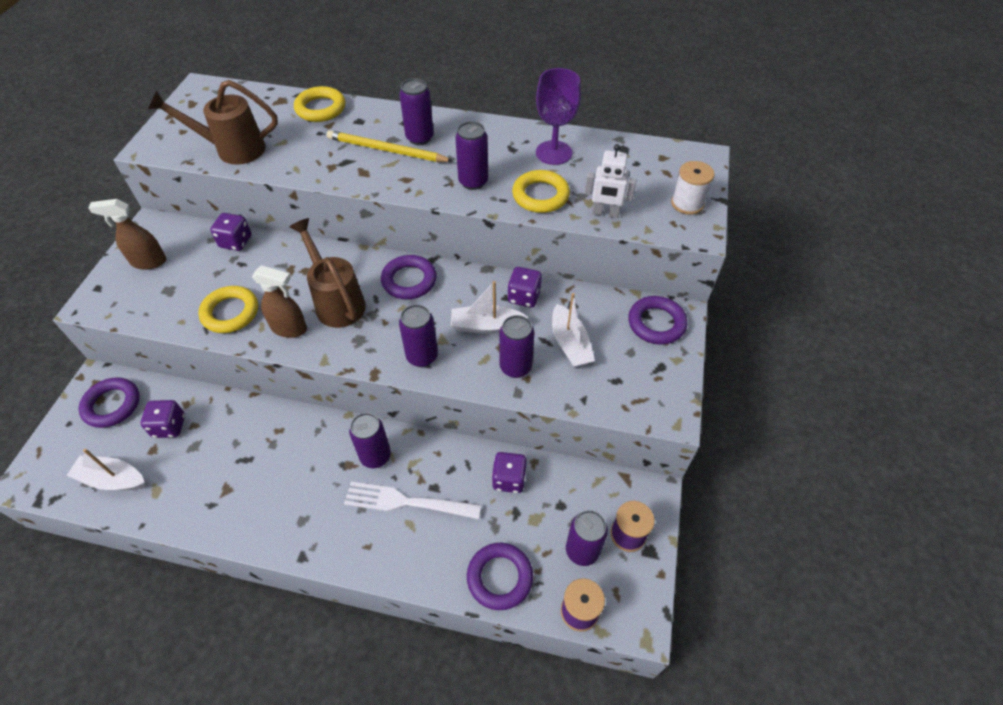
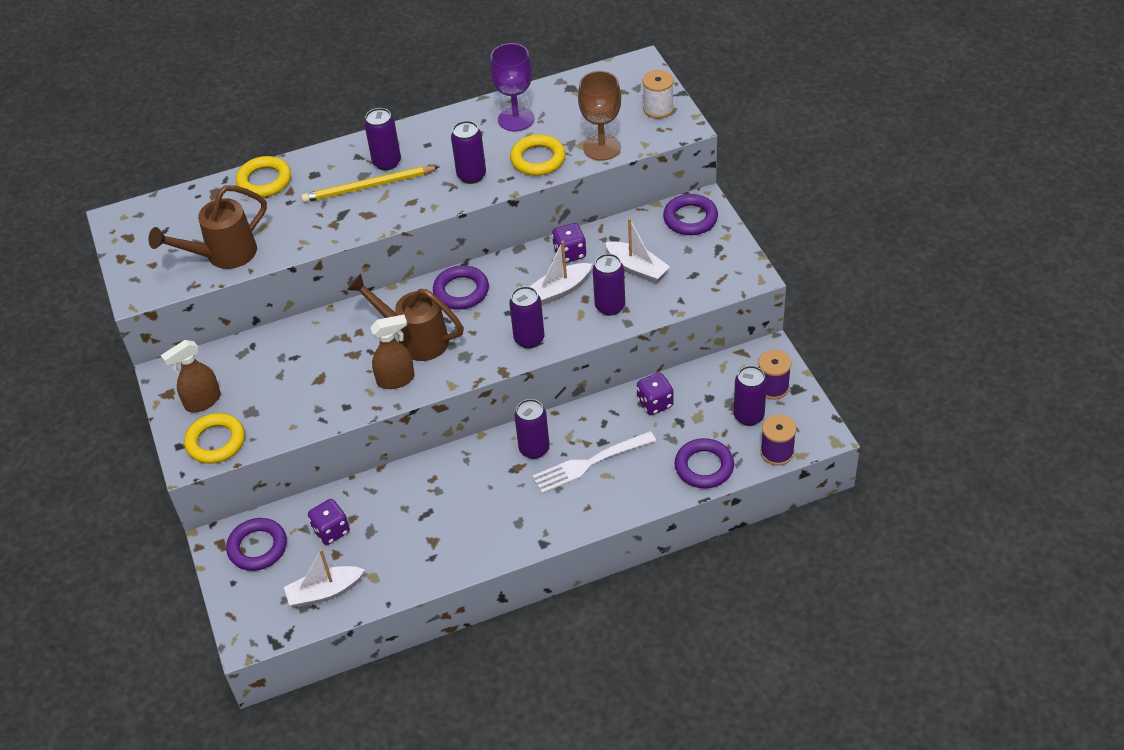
camera: 30 degrees left, 5 degrees down
(230, 312) = (330, 396): yellow ring -> yellow ring (216, 442)
(236, 242) = (268, 343): purple dice -> none
(605, 213) = (602, 147): white robot -> brown goblet

